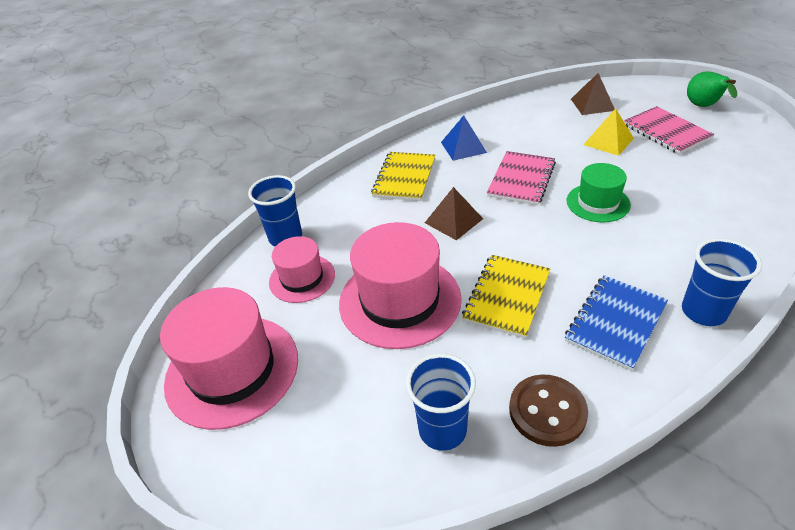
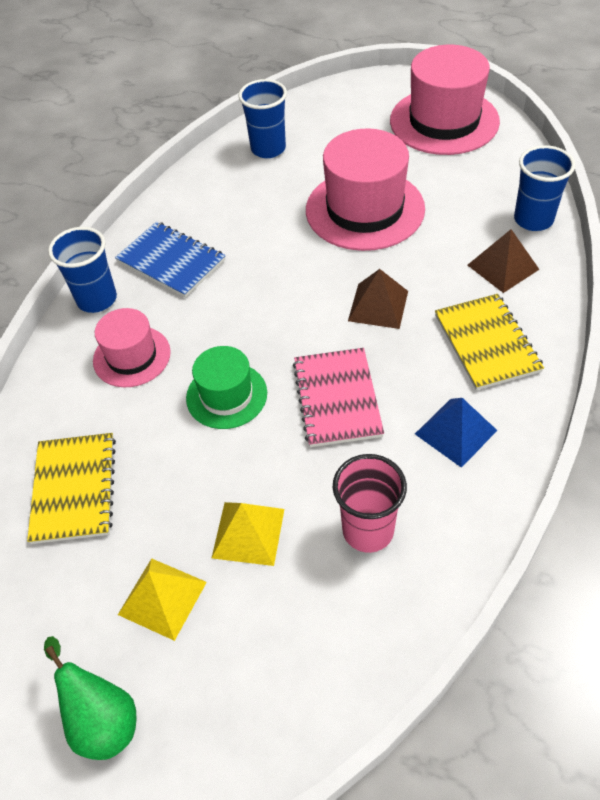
camera: 150 degrees right, 10 degrees up
(302, 278) = (469, 193): pink hat -> pink hat (132, 356)
(507, 297) = (273, 247): yellow notebook -> yellow notebook (74, 489)
(541, 127) = (368, 530): none -> pink cup
(547, 411) = (203, 183): brown button -> none
(592, 104) = (309, 643): brown pyramid -> brown pyramid (503, 267)
(616, 322) = (171, 261): blue notebook -> blue notebook turned 60 degrees counterclockwise
(666, 132) = (162, 598): pink notebook -> yellow pyramid

